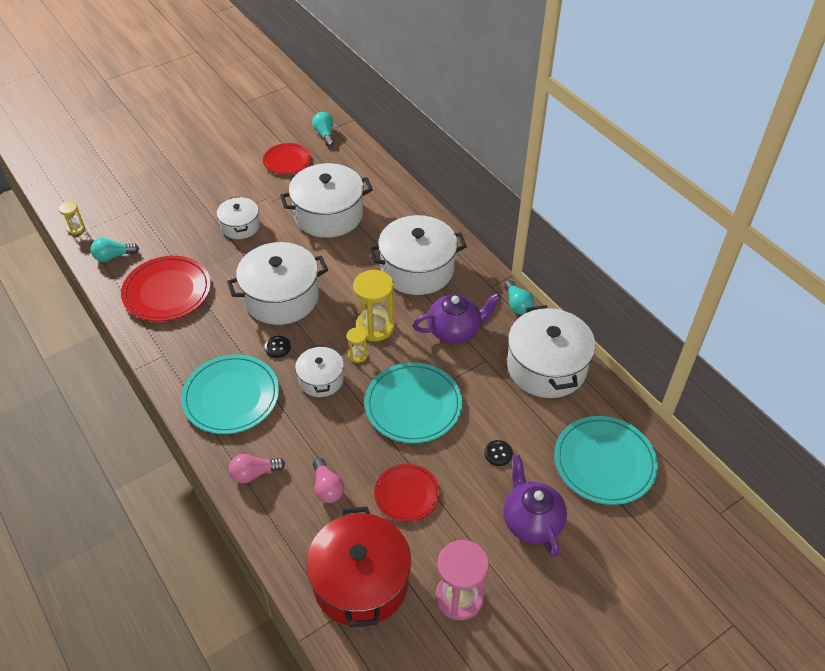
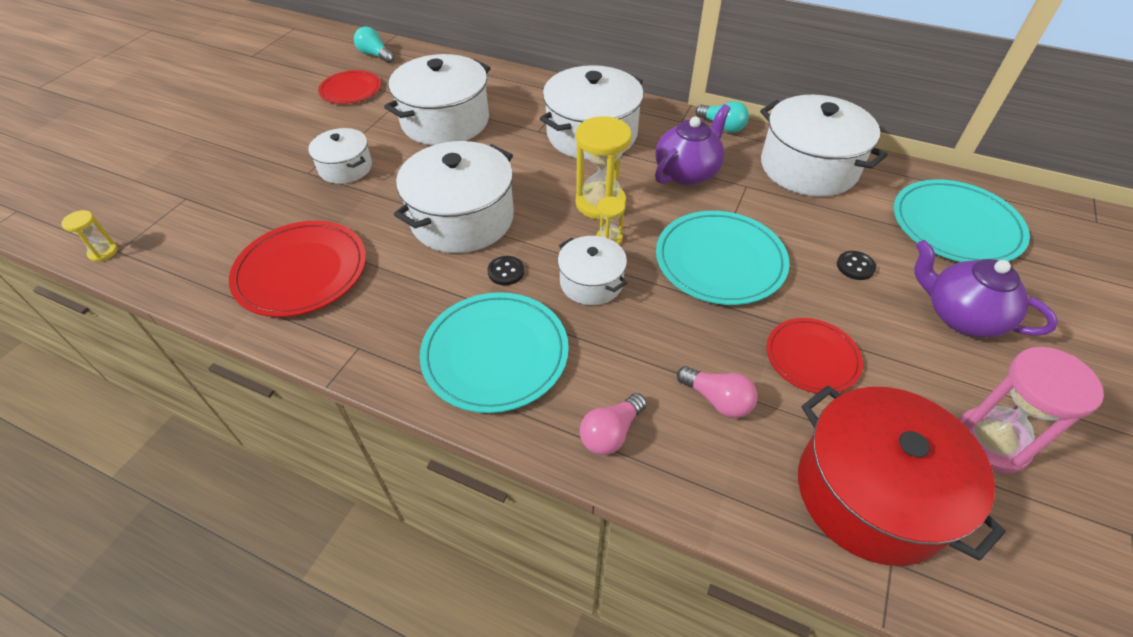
camera: 30 degrees left, 0 degrees up
(113, 256) = (188, 263): turquoise light bulb -> none

